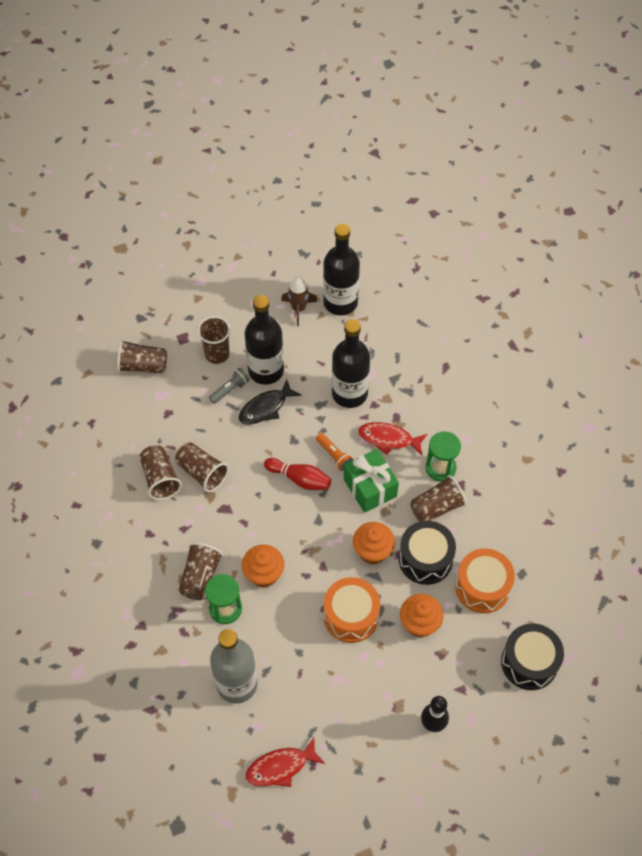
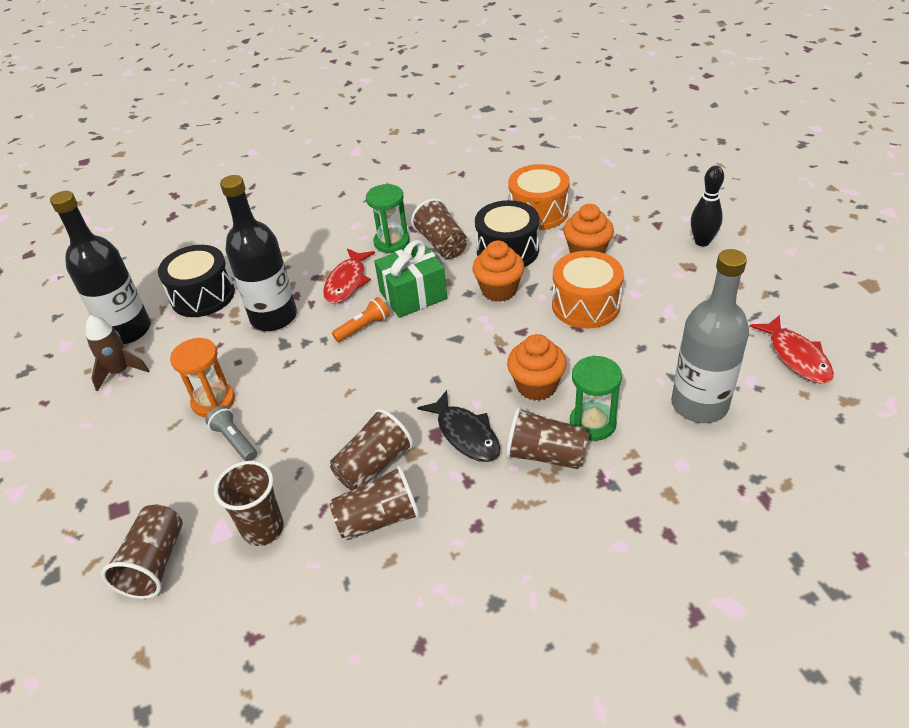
camera: 85 degrees left, 15 degrees down
(217, 354) = (166, 460): brown cup -> brown cup (263, 529)
(266, 370) = (213, 401): black bottle -> orange hourglass
(266, 408) = (276, 398): black fish -> black fish (465, 434)
(299, 479) = (394, 358): red bowling pin -> none
(529, 662) = (617, 184): black drum -> black drum (203, 295)

